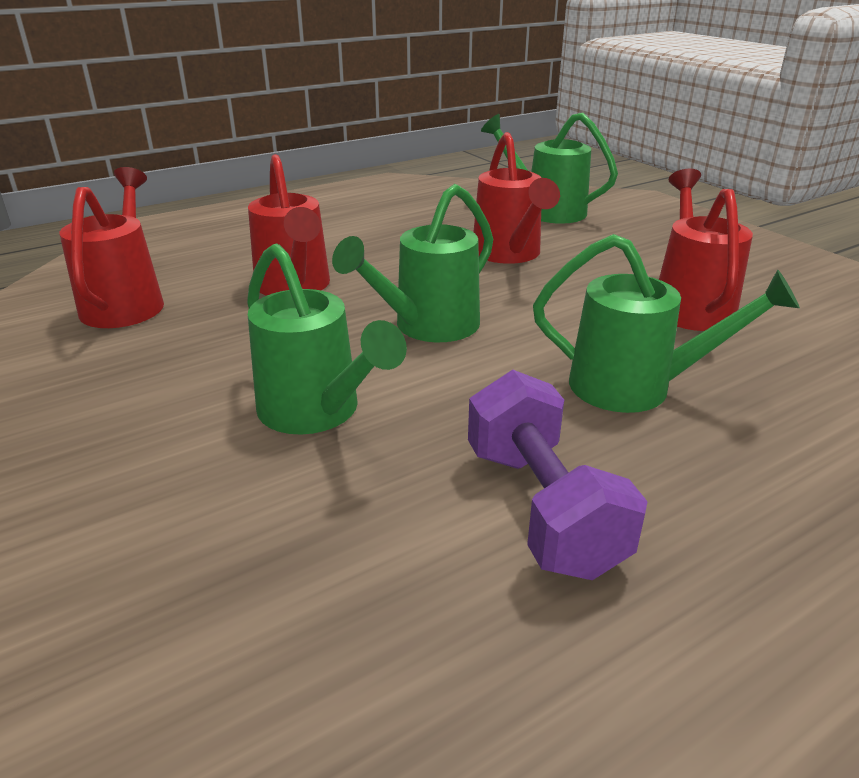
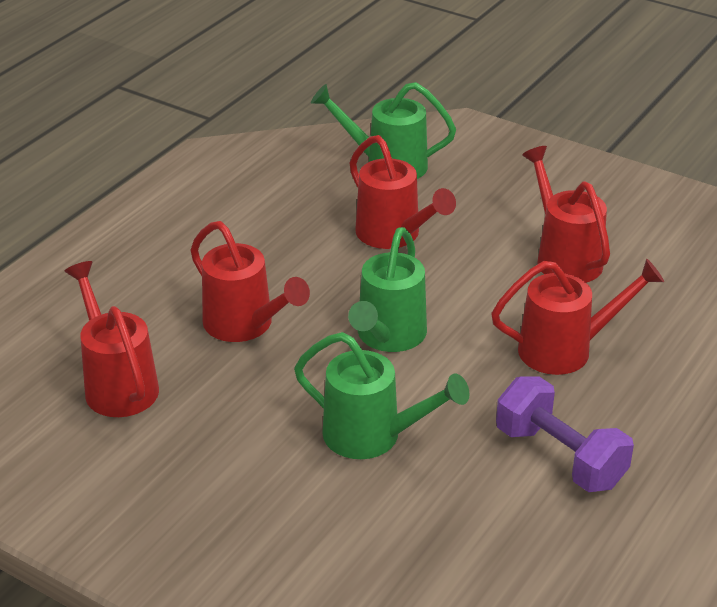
camera: 25 degrees left, 5 degrees up
(635, 387) = (566, 350): green watering can -> red watering can

